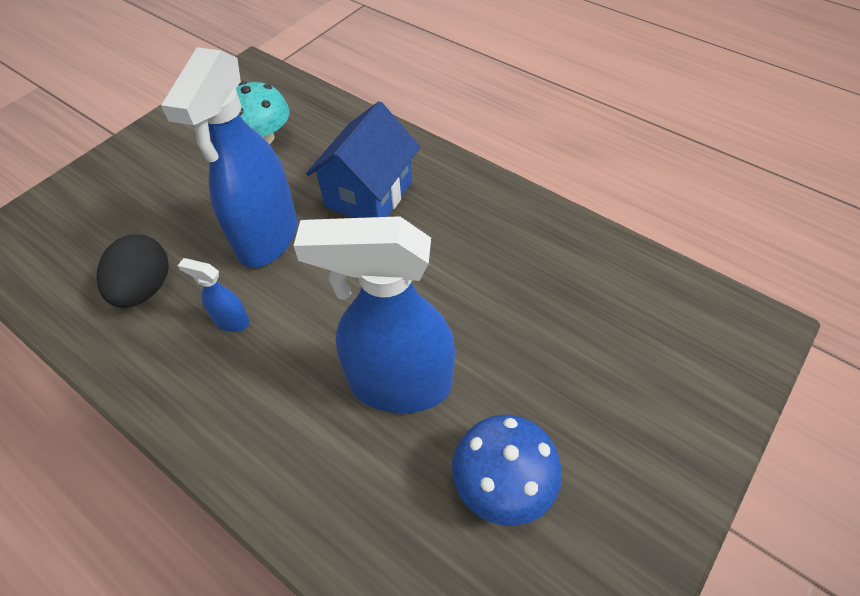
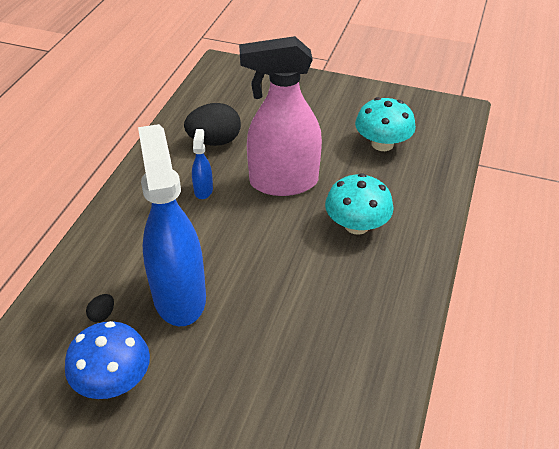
camera: 70 degrees right, 10 degrees down
(267, 238) = (283, 182): blue spray bottle -> pink spray bottle
(369, 194) = (356, 225): blue house -> turquoise mushroom
(395, 481) = (102, 315): none -> black egg

